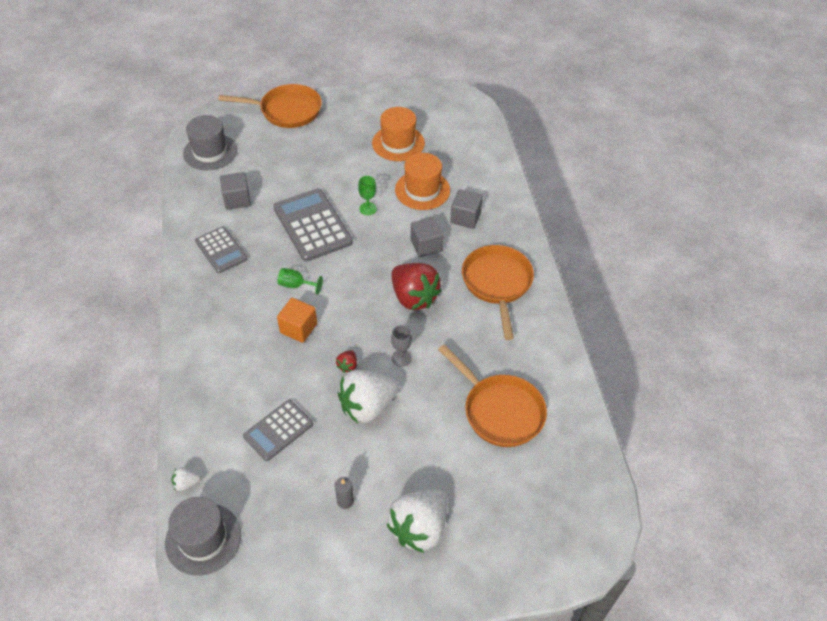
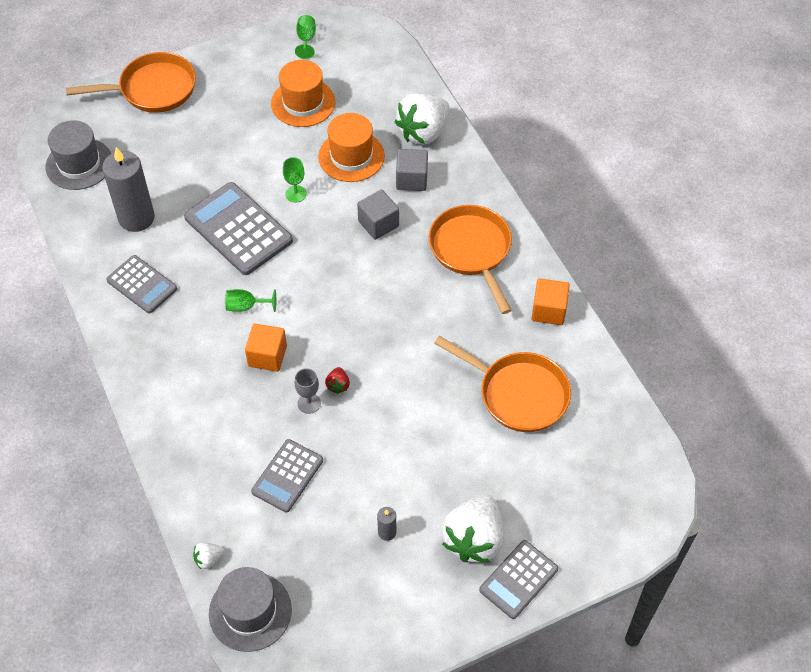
camera: 15 degrees left, 5 degrees up
(237, 200) = (136, 218): grey cube -> grey candle
(367, 406) = (375, 425): white strawberry -> white strawberry (423, 132)
(401, 358) = (394, 362): grey goblet -> grey goblet (309, 403)
(414, 297) = (384, 289): red strawberry -> none
(417, 99) = (306, 39): none -> green goblet
(448, 576) = (518, 579): none -> grey calculator
(548, 347) = (548, 310): none -> orange cube

